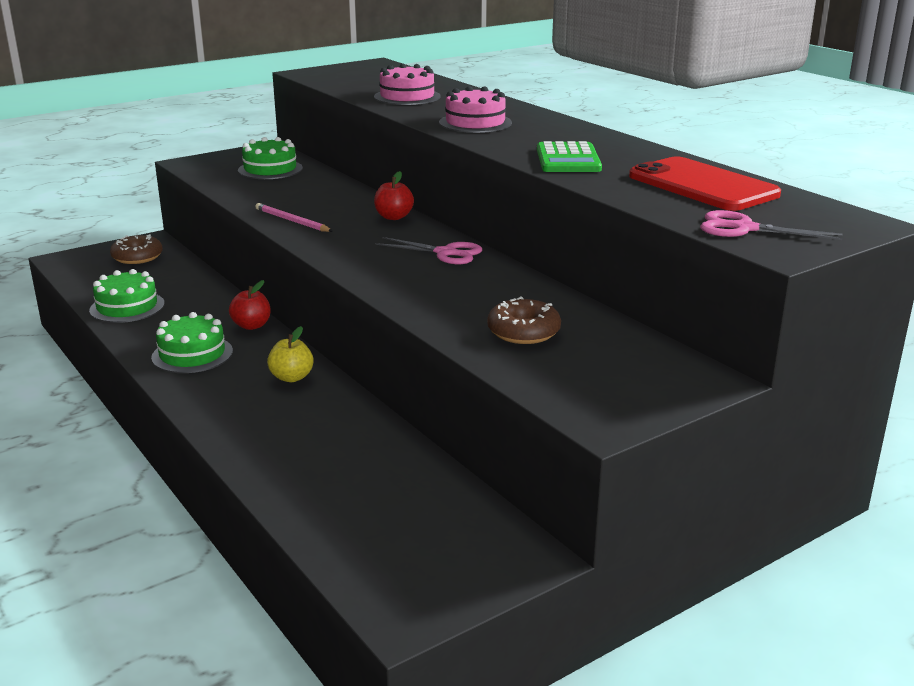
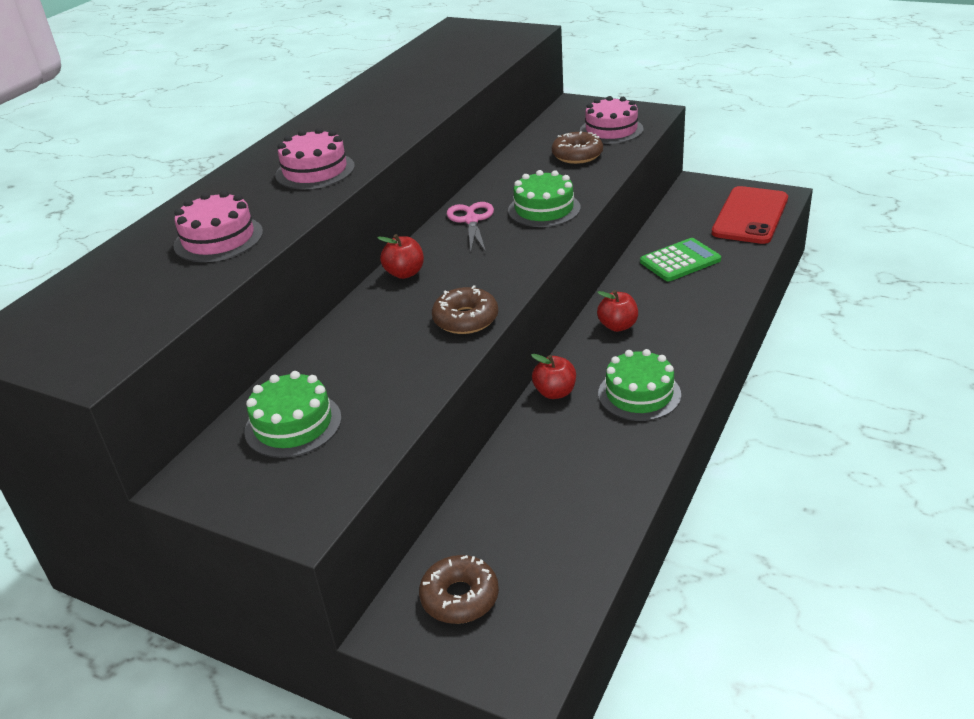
camera: 115 degrees left, 10 degrees up
(127, 307) = (597, 501): green cake -> green cake (544, 209)
(291, 377) = (618, 326): yellow apple -> red apple
(292, 221) = (465, 319): pink pencil -> brown donut
(568, 159) = (405, 109): green calculator -> green calculator (680, 261)
(574, 373) = (611, 130): none -> pink cake
(702, 185) = (427, 65): red phone -> red phone (750, 216)
(744, 228) = (501, 42): pink scissors -> none

